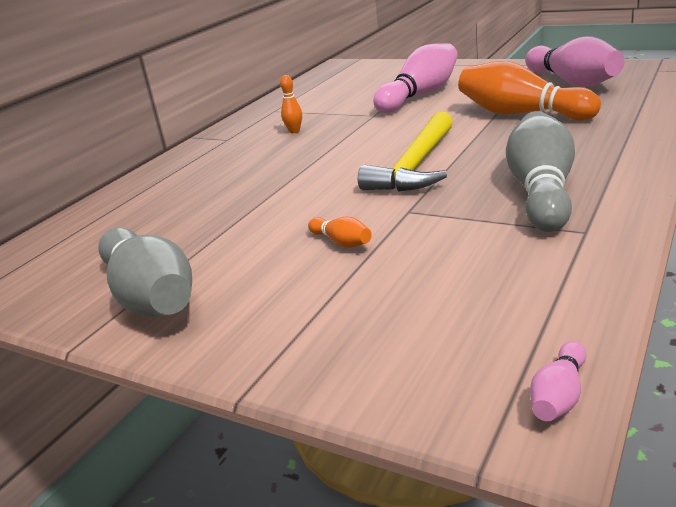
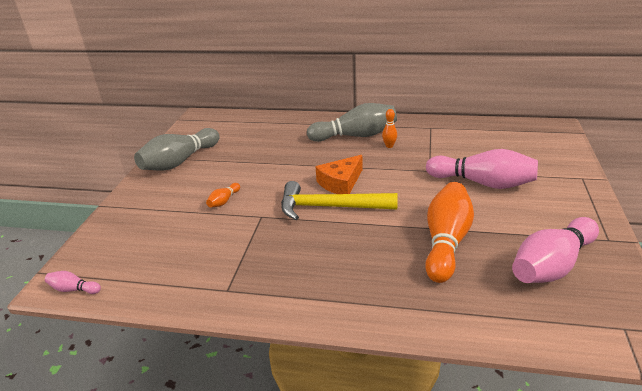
camera: 70 degrees right, 5 degrees up
(361, 159) = (341, 183): none -> orange cheese
(541, 191) = (287, 266): grey bowling pin -> grey bowling pin (355, 136)

